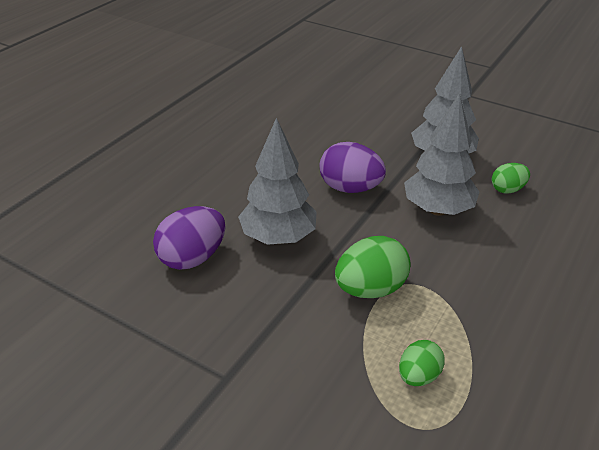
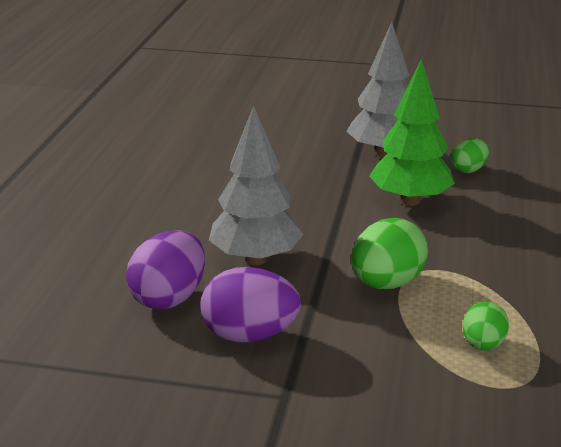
camera: 20 degrees left, 10 degrees down
(350, 188) = (304, 199): purple egg -> purple egg (249, 335)
(437, 210) = (410, 200): grey tree -> green tree

